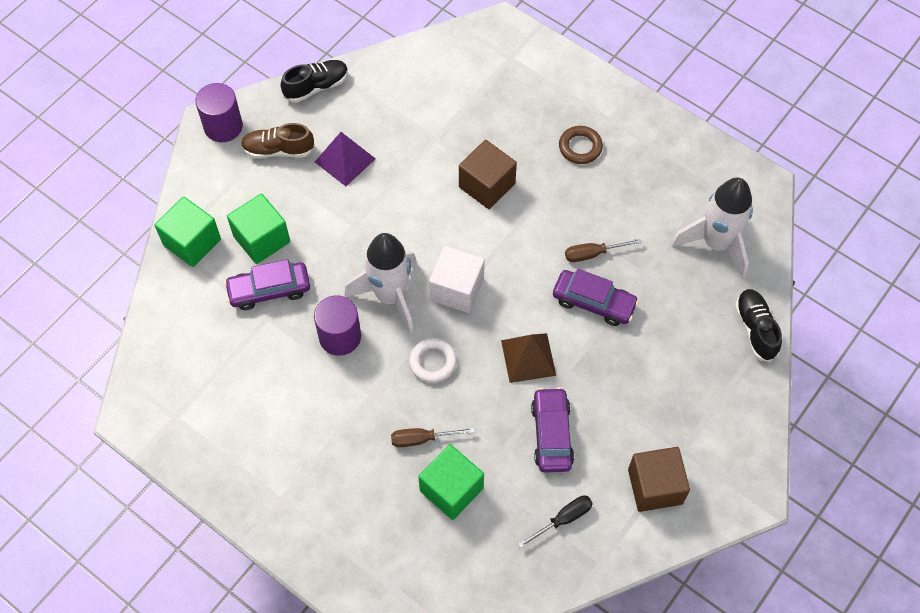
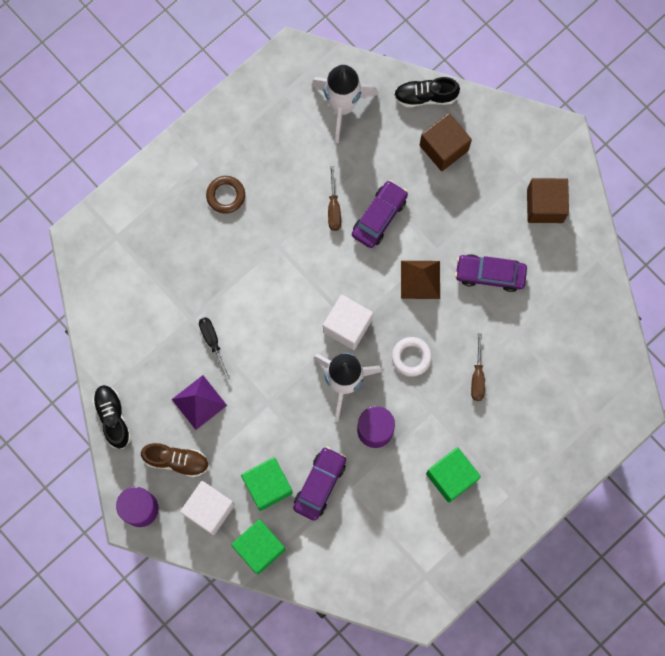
camera: 80 degrees left, 15 degrees up
(229, 188) = (209, 509): none -> white cube
(269, 290) = (320, 484): purple car -> purple car turned 150 degrees counterclockwise
(278, 150) = (176, 460): brown shoe -> brown shoe turned 90 degrees counterclockwise
(451, 489) = (523, 360): green cube -> green cube (451, 477)
(486, 185) = (249, 283): brown cube -> brown cube (444, 148)
(563, 519) = (560, 280): black screwdriver -> black screwdriver (212, 342)

